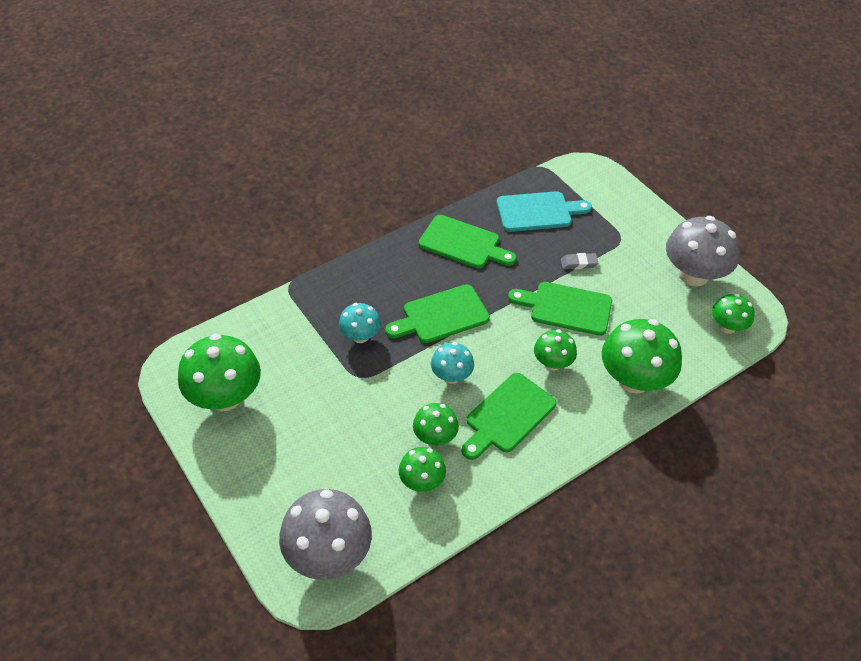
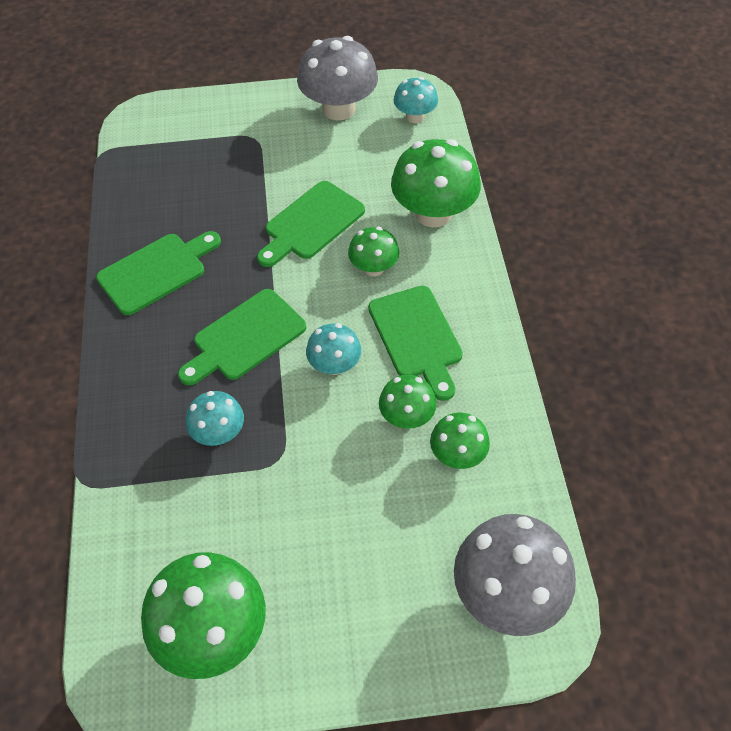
camera: 60 degrees left, 5 degrees up
(441, 315) = (245, 338): green cutting board -> green cutting board turned 45 degrees clockwise
(538, 212) = (164, 185): turquoise cutting board -> none
(578, 263) = (260, 186): grey eraser -> none
(727, 326) = (415, 117): green mushroom -> turquoise mushroom

